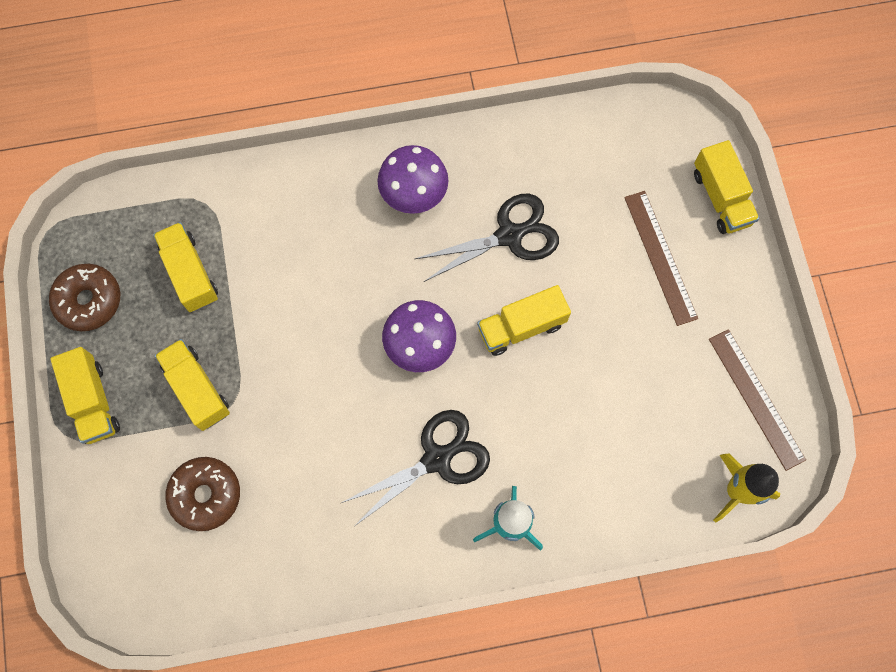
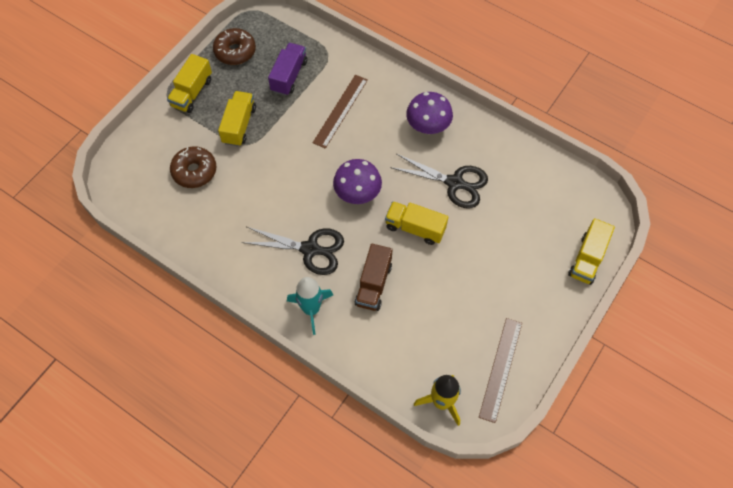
camera: 45 degrees right, 10 degrees down
(190, 273) = (289, 76): yellow truck -> purple truck
(544, 432) = (373, 284): none -> brown truck
(660, 257) = (522, 258): brown ruler -> brown ruler (340, 111)

